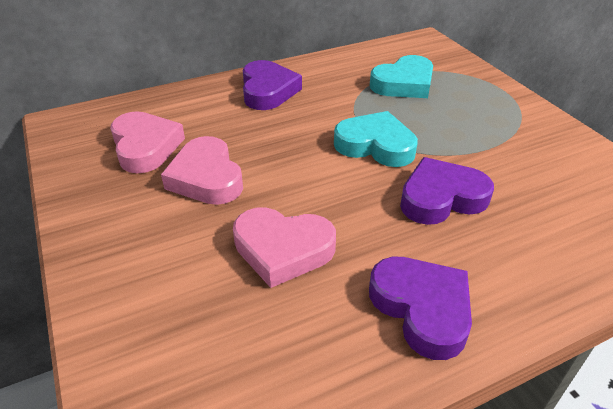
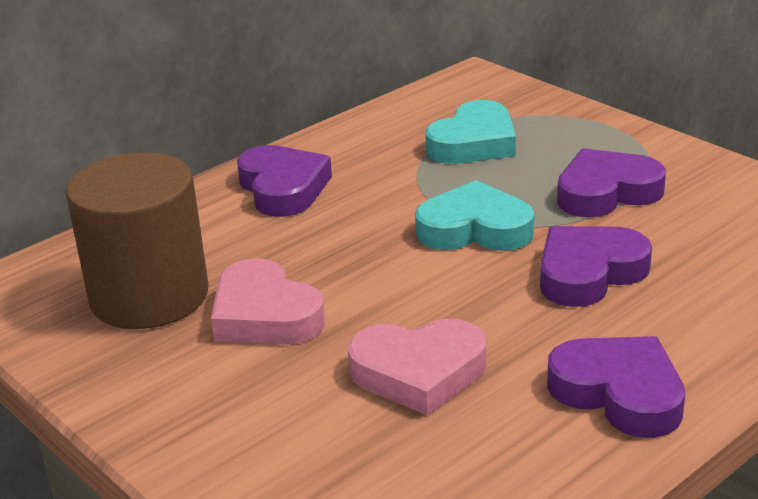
camera: 15 degrees left, 10 degrees down
(145, 147) = (149, 296): pink heart -> brown cylinder
(480, 137) = (606, 192): none -> purple heart

